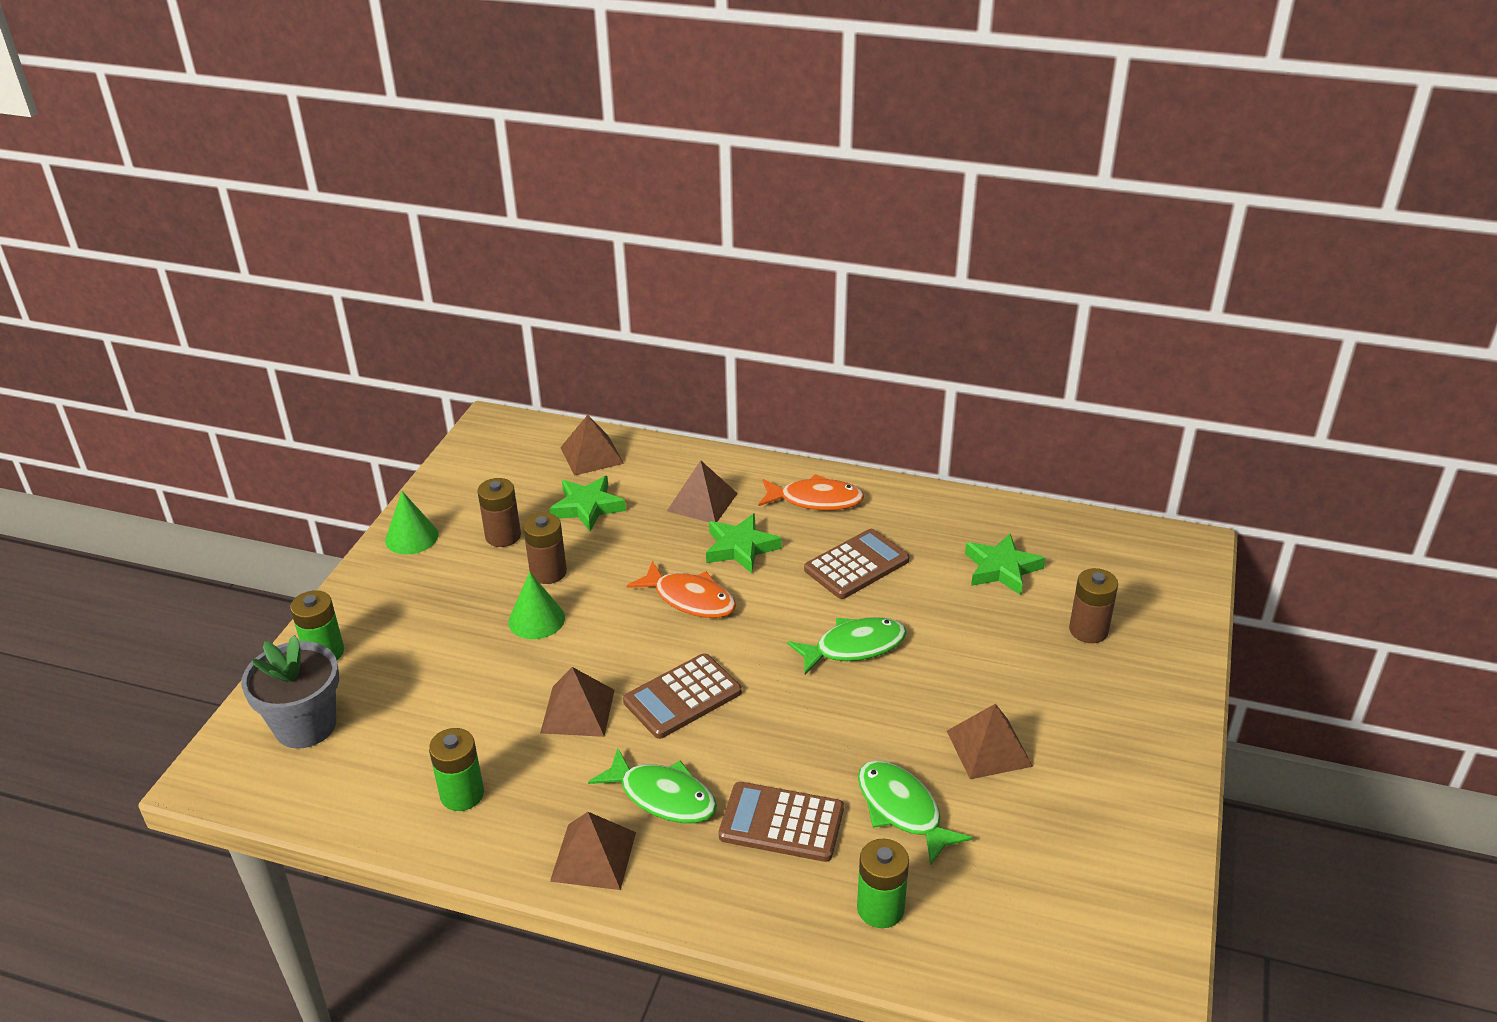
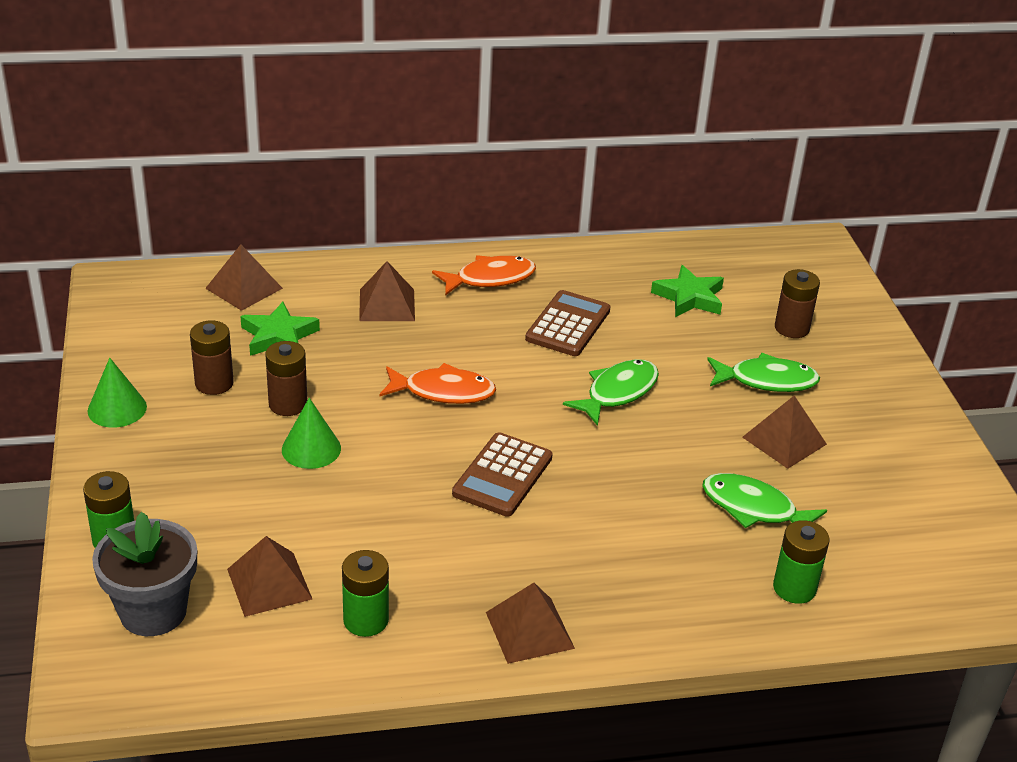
camera: 30 degrees left, 0 degrees up
(578, 711) = (417, 516): brown pyramid -> brown pyramid (269, 584)
(663, 796) = (551, 562): green fish -> green fish (767, 380)
(740, 548) = (454, 336): green star -> none
(781, 822) = (667, 550): brown calculator -> none

